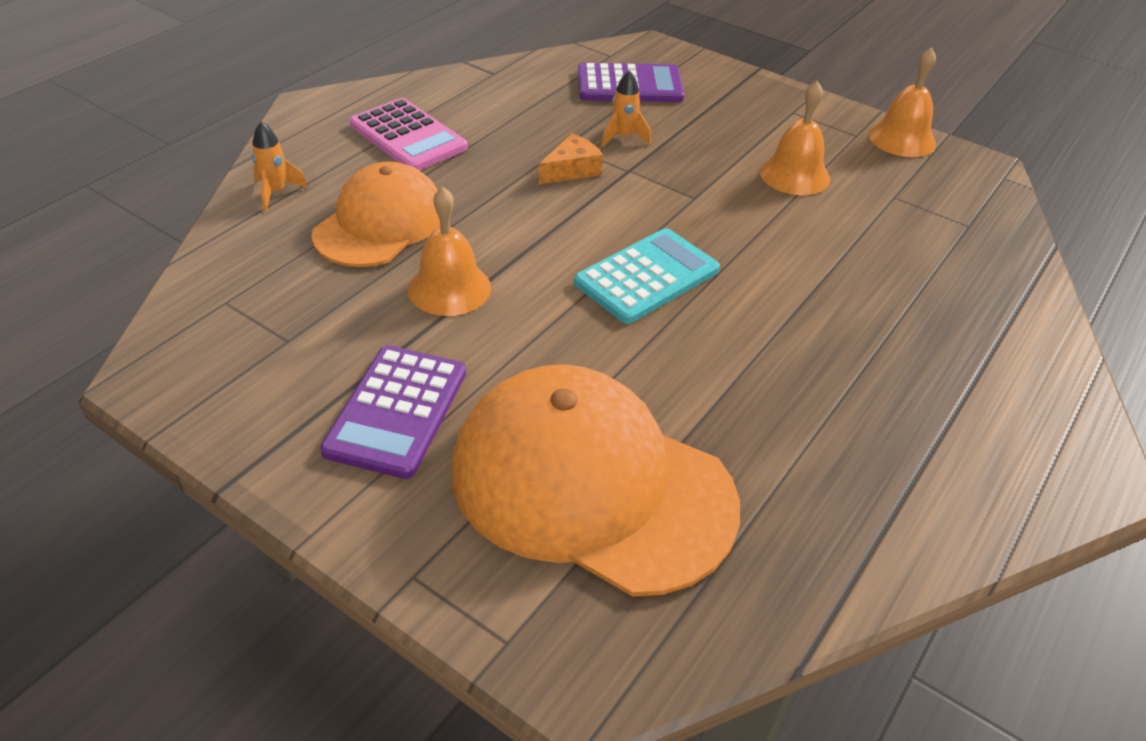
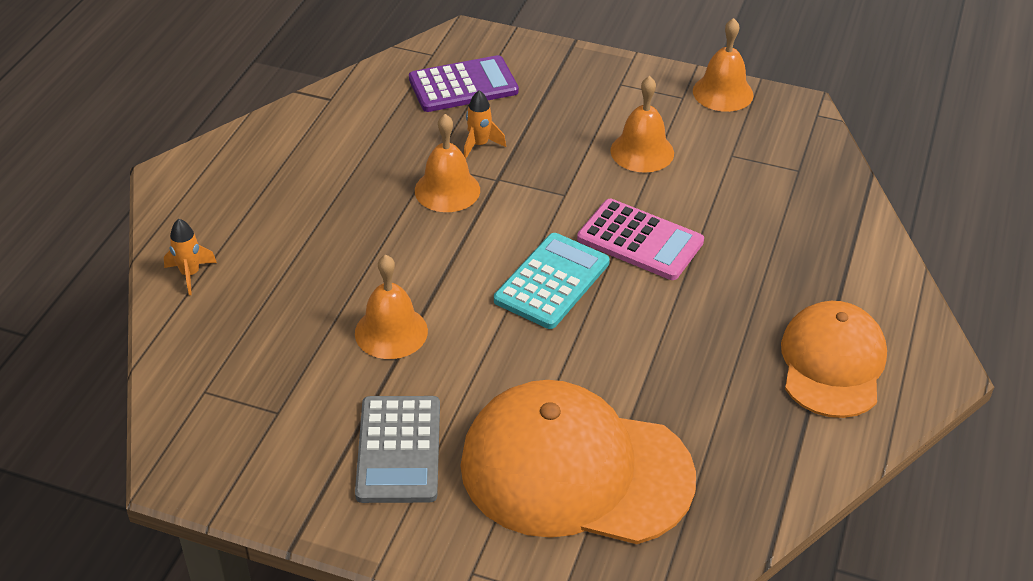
camera: 15 degrees left, 0 degrees up
(380, 223) = (301, 284): orange cap -> orange cap (832, 363)
(397, 411) = (399, 450): purple calculator -> grey calculator
(408, 136) = (282, 188): pink calculator -> pink calculator (640, 240)
(572, 170) = (447, 190): orange cheese -> orange bell

